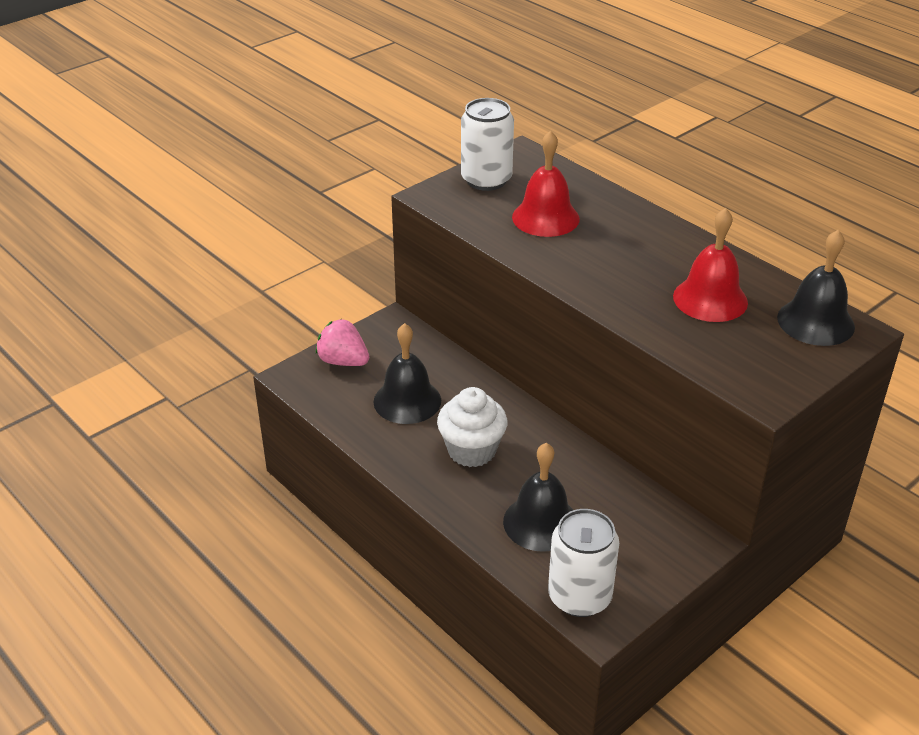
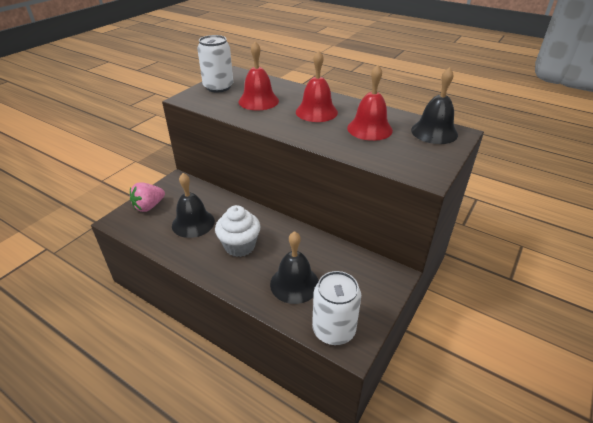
camera: 15 degrees left, 0 degrees up
(343, 361) = (149, 206): pink strawberry -> pink strawberry turned 60 degrees counterclockwise
(634, 253) = (316, 112): none -> red bell

